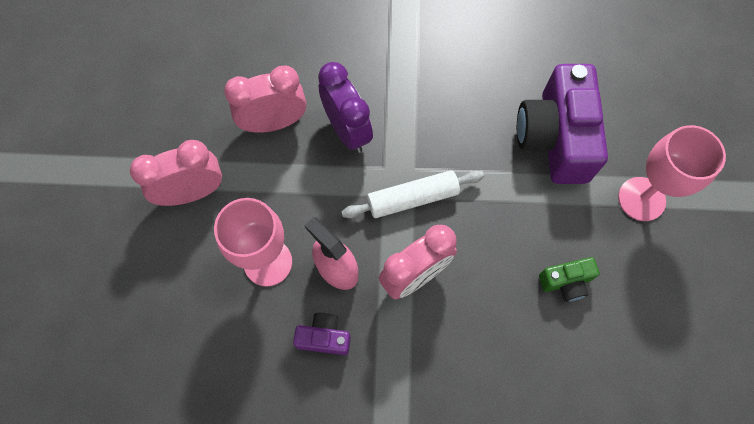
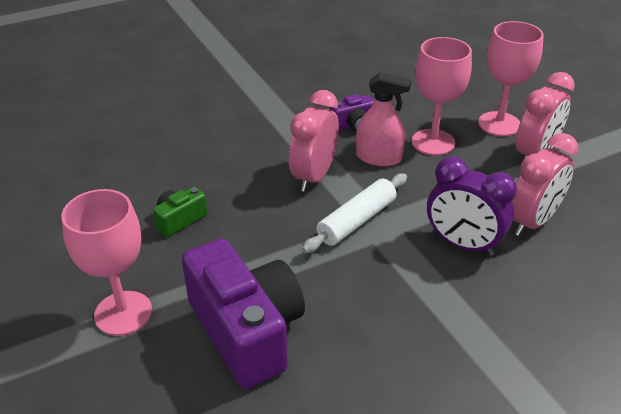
camera: 150 degrees right, 30 degrees down
(180, 253) = (499, 124): none -> pink goblet

